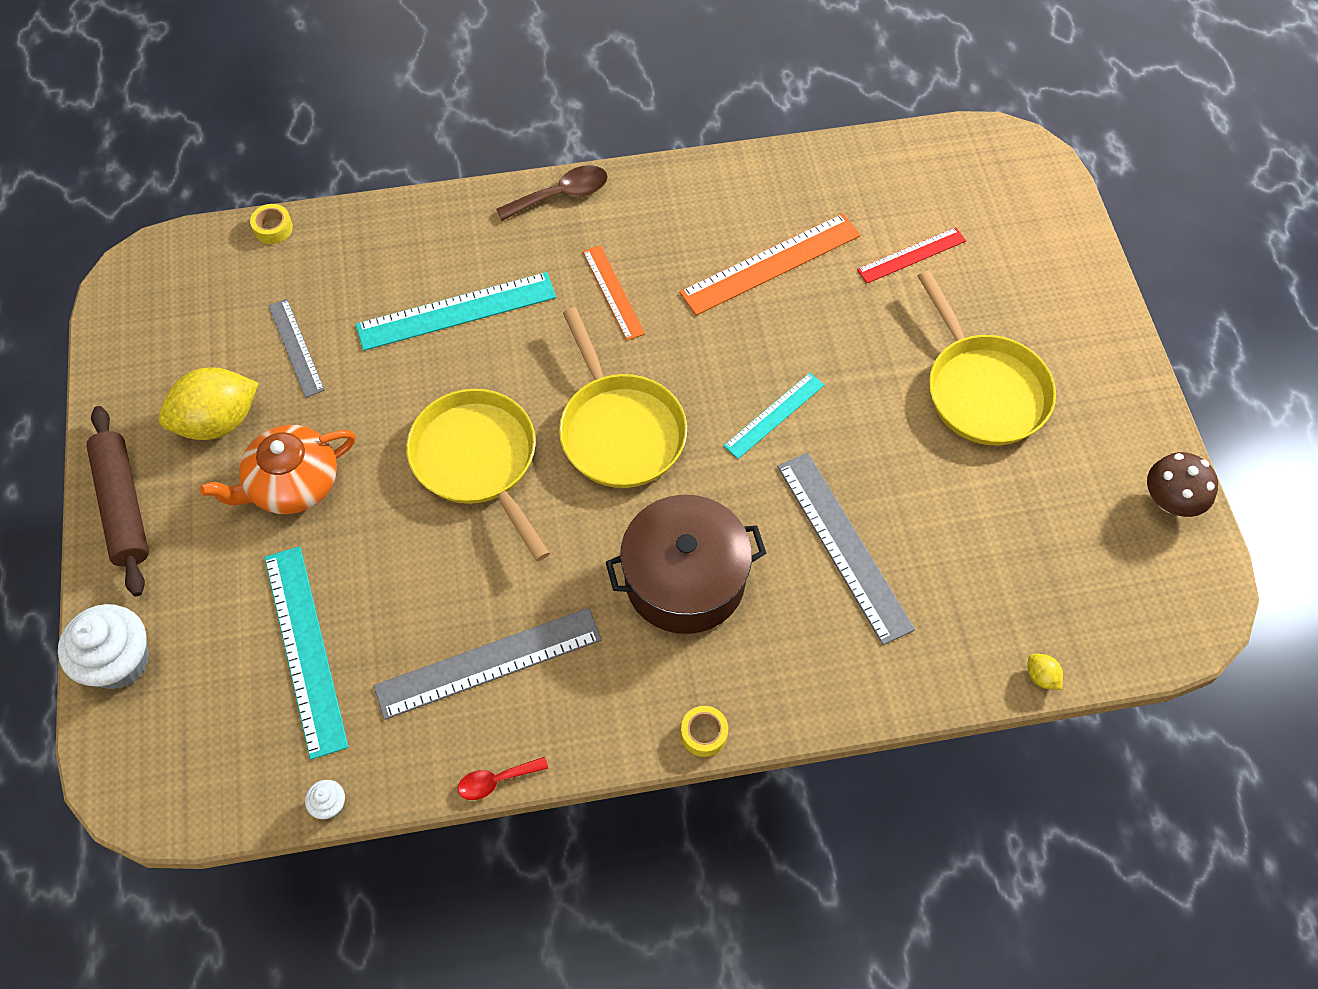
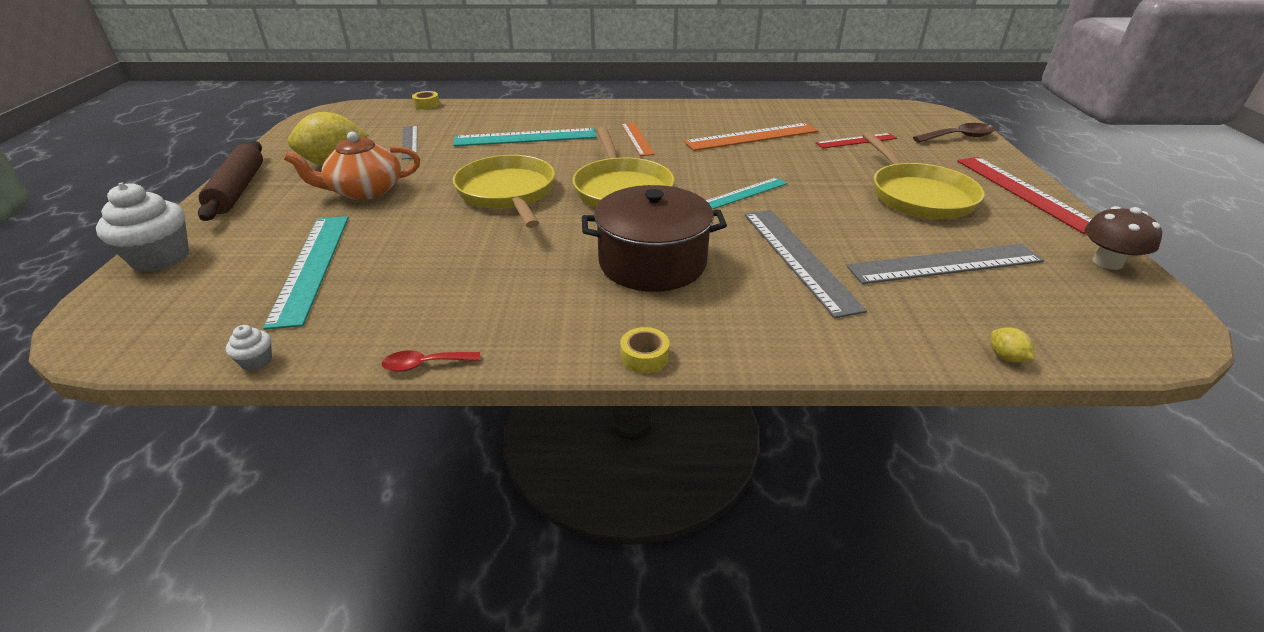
camera: 10 degrees right, 25 degrees down
(488, 663) = (460, 290): grey ruler -> grey ruler (945, 264)
(561, 195) = (615, 106): brown spoon -> brown spoon (959, 137)
(1110, 362) = (1024, 192): none -> red ruler

